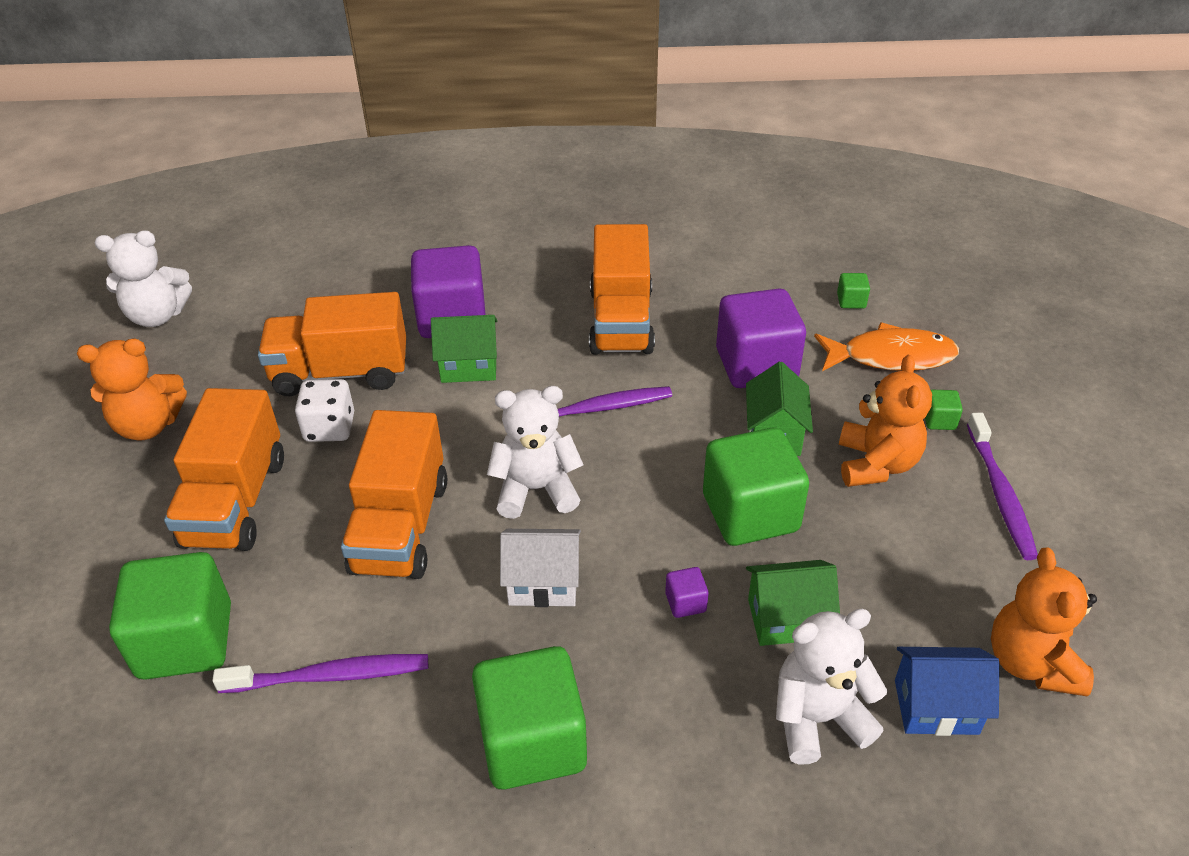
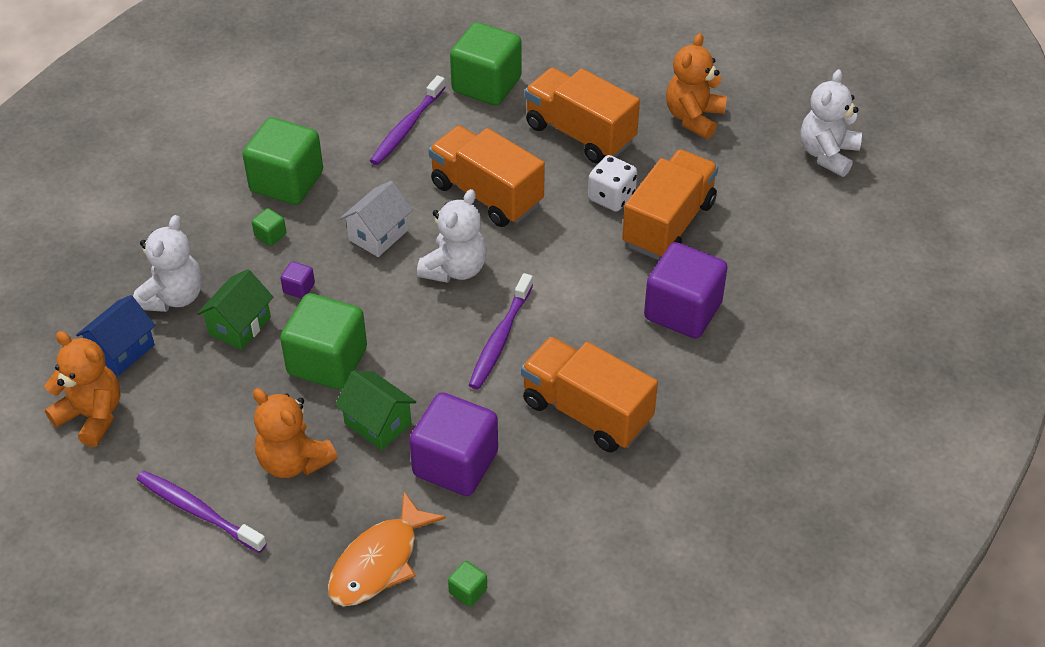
camera: 125 degrees right, 5 degrees up
(469, 366) = (613, 293): green house -> none
(939, 420) = (290, 535): green cube -> green cube (270, 235)

